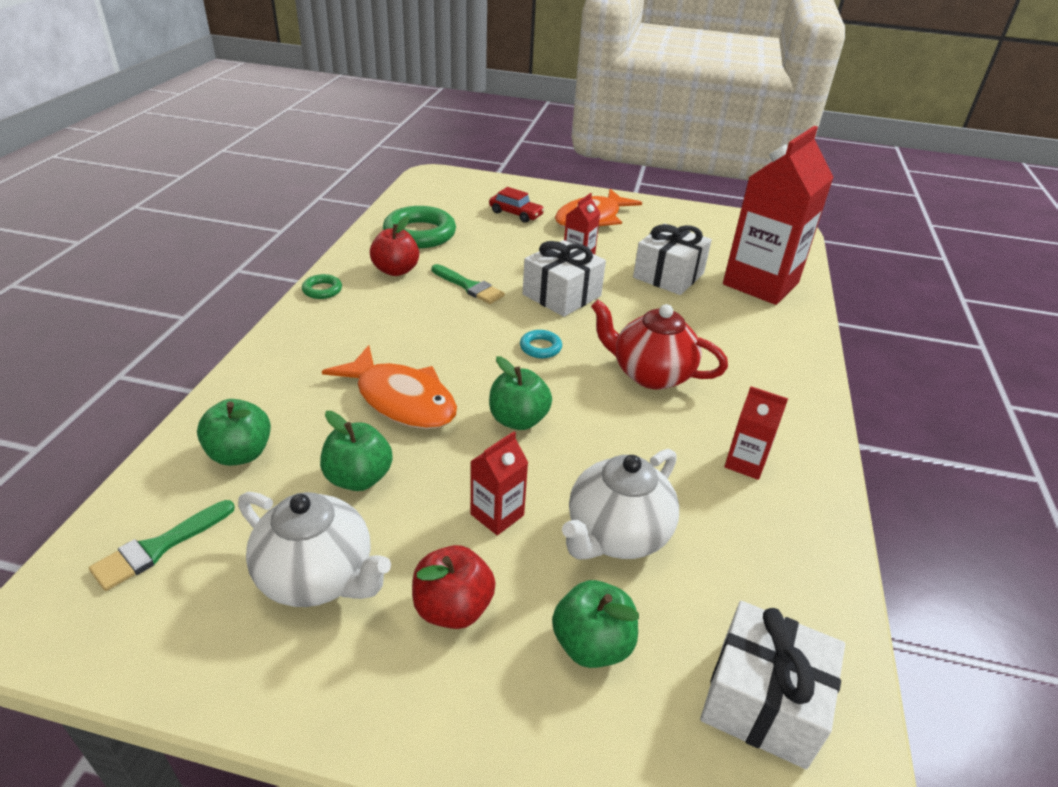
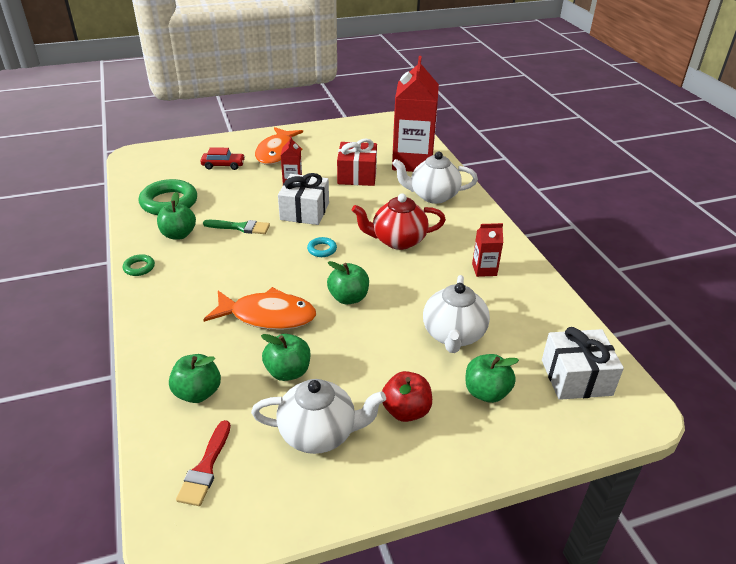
camera: 30 degrees left, 0 degrees up
(159, 547) = (205, 467): green brush -> red brush
(396, 270) = (178, 234): red apple -> green apple
(497, 515) = (385, 354): red carton -> none
(668, 275) = (357, 175): white gift -> red gift
(753, 335) = (433, 196): none -> white teapot

